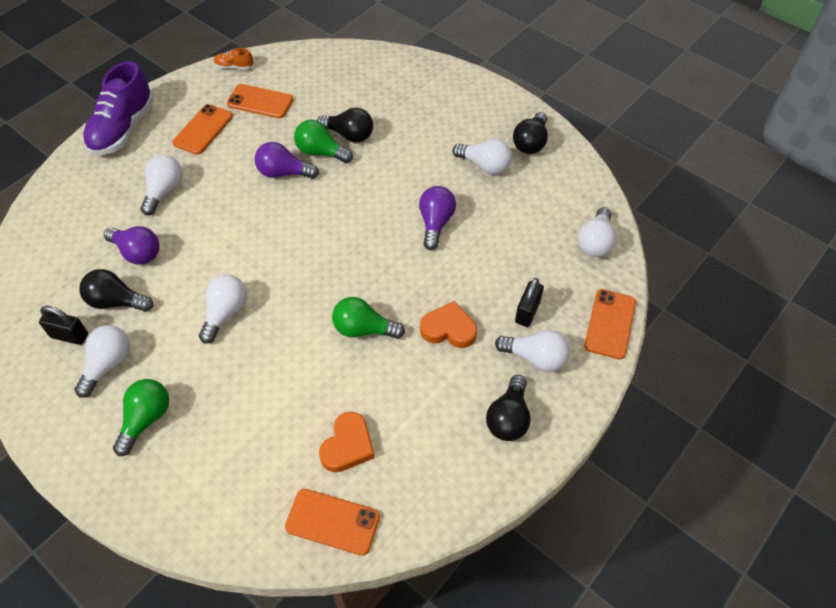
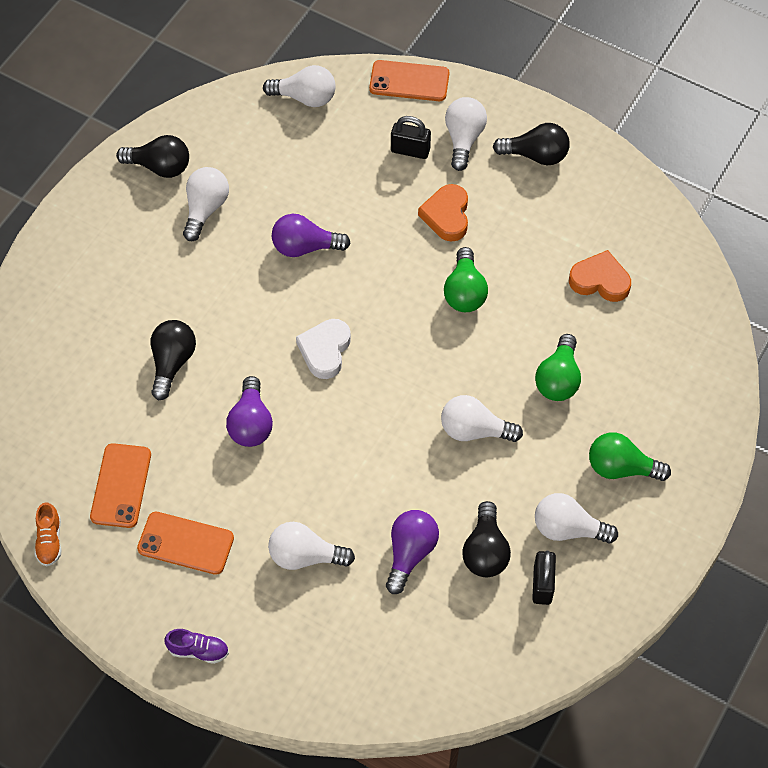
camera: 100 degrees left, 5 degrees up
(123, 129) = (198, 650): purple shoe -> purple shoe, size x0.44
(321, 152) = (208, 389): green light bulb -> green light bulb (558, 379)
(332, 522) = (677, 278): orange phone -> none
(333, 224) = (325, 350): none -> white heart

